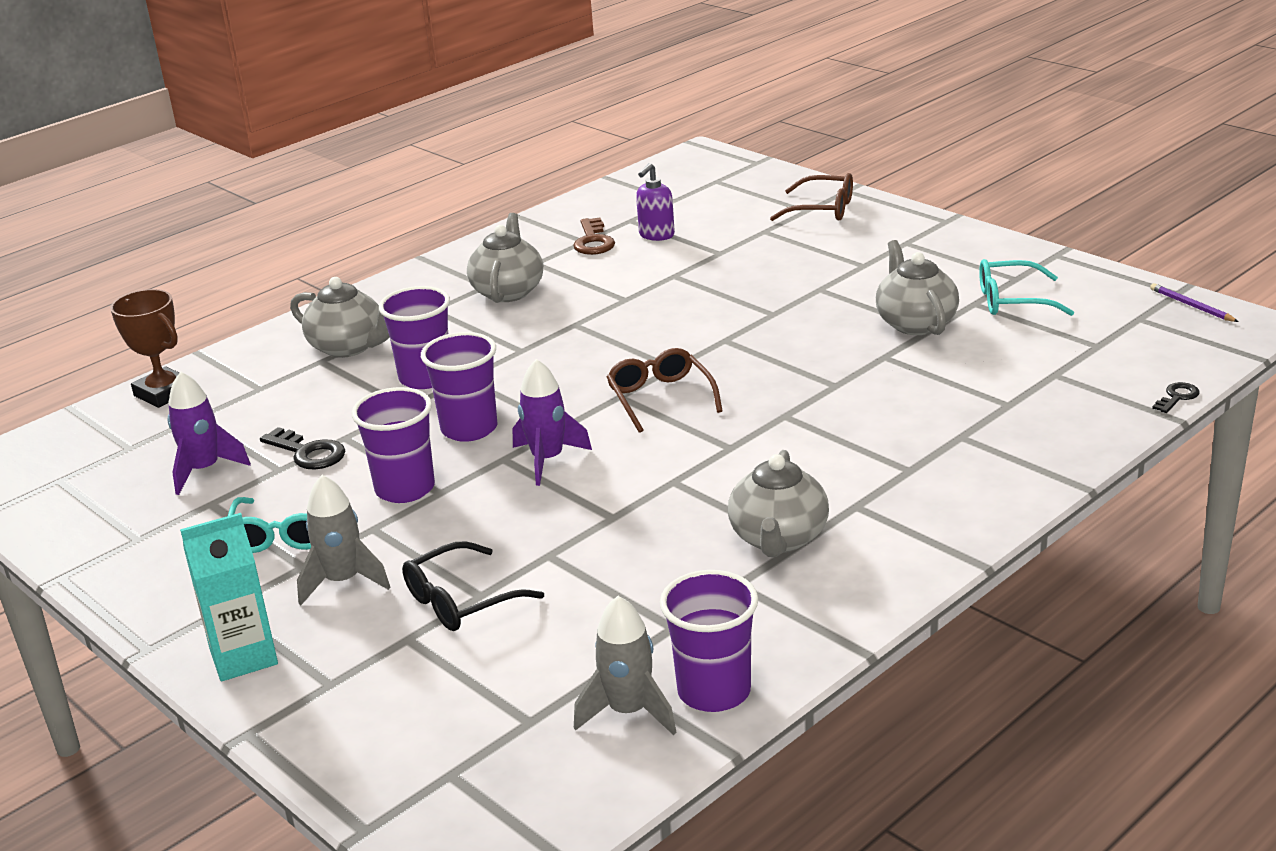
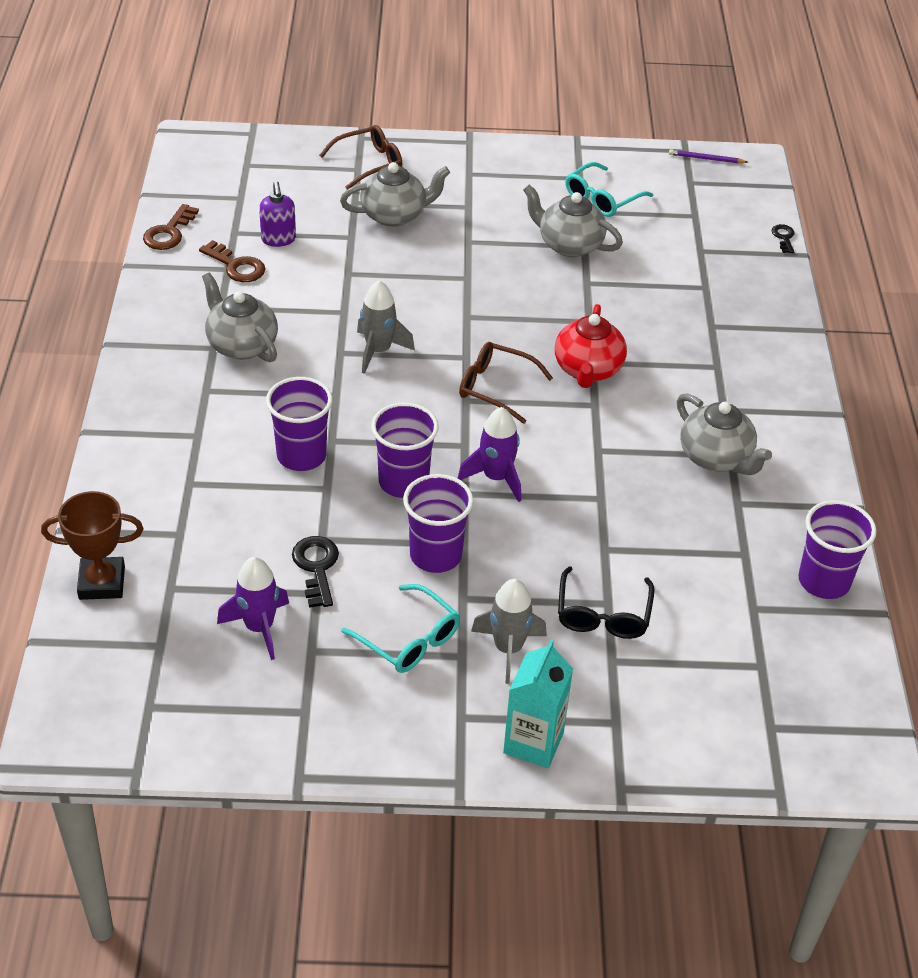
camera: 50 degrees left, 15 degrees up
(308, 453) = (316, 567): black key -> black key turned 90 degrees counterclockwise
(349, 347) = (193, 459): grey teapot -> grey teapot (395, 215)
(580, 204) = (169, 232): none -> brown key
(628, 712) = (801, 623): grey rocket -> grey rocket (378, 351)
(769, 420) = (588, 370): none -> red teapot

